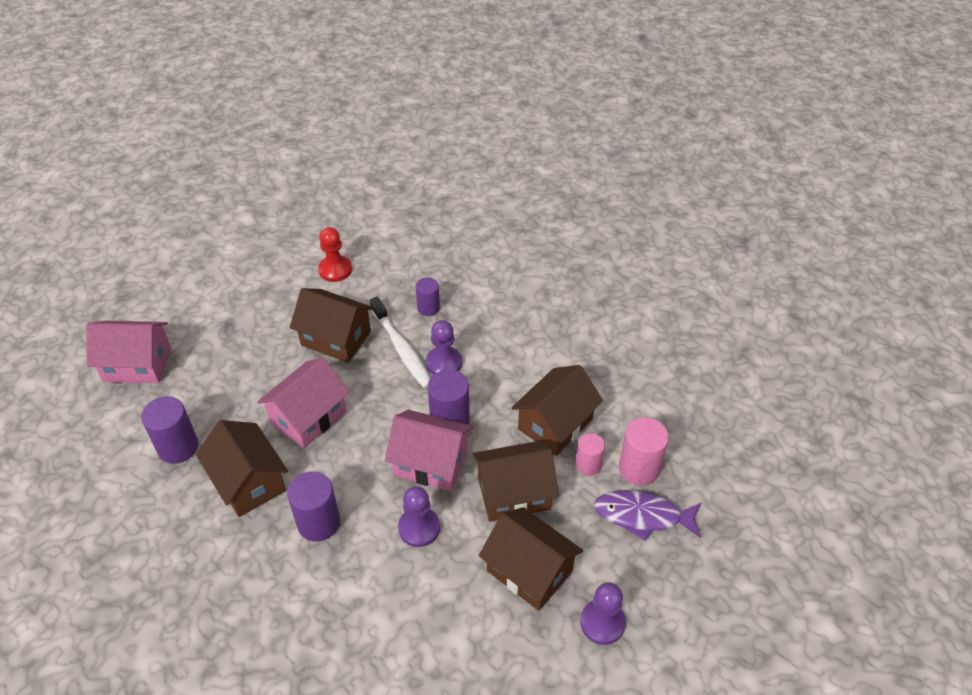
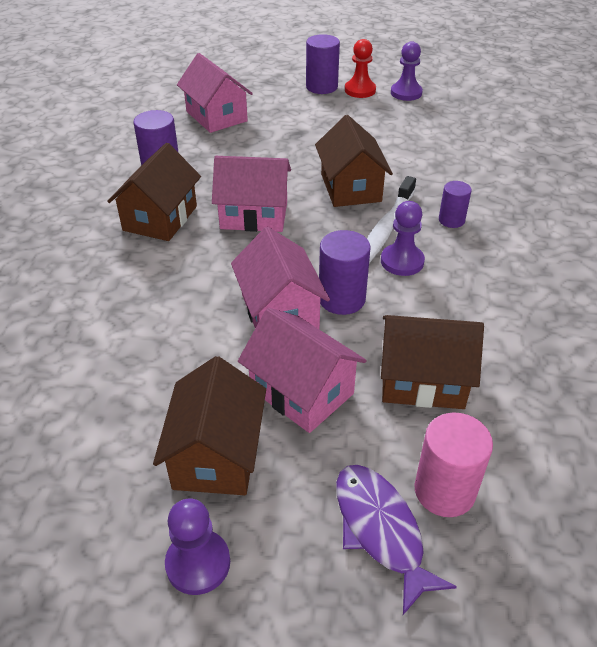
camera: 55 degrees right, 5 degrees down
(318, 522) = (152, 275): purple cylinder -> purple cylinder (321, 87)
(335, 270) = (420, 151): red pawn -> red pawn (360, 90)
(419, 528) = (199, 341): purple pawn -> purple pawn (406, 93)
(514, 493) = (302, 391): brown house -> pink house
(588, 465) = (399, 437): pink cylinder -> none

